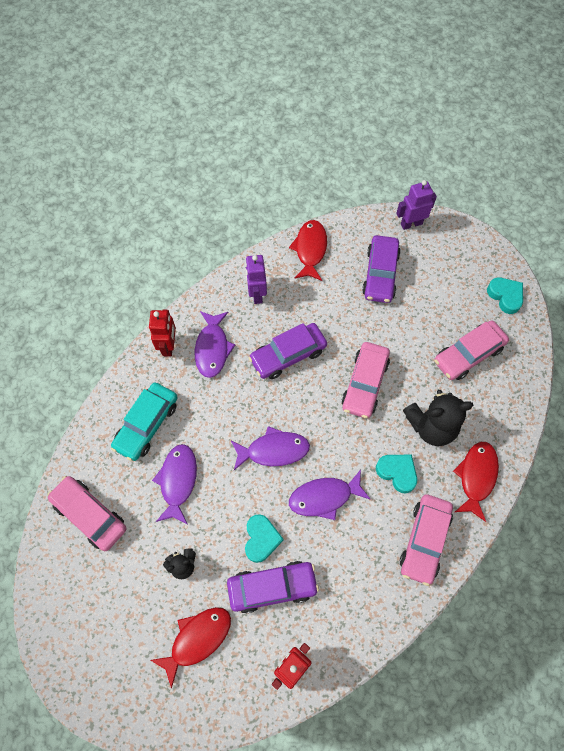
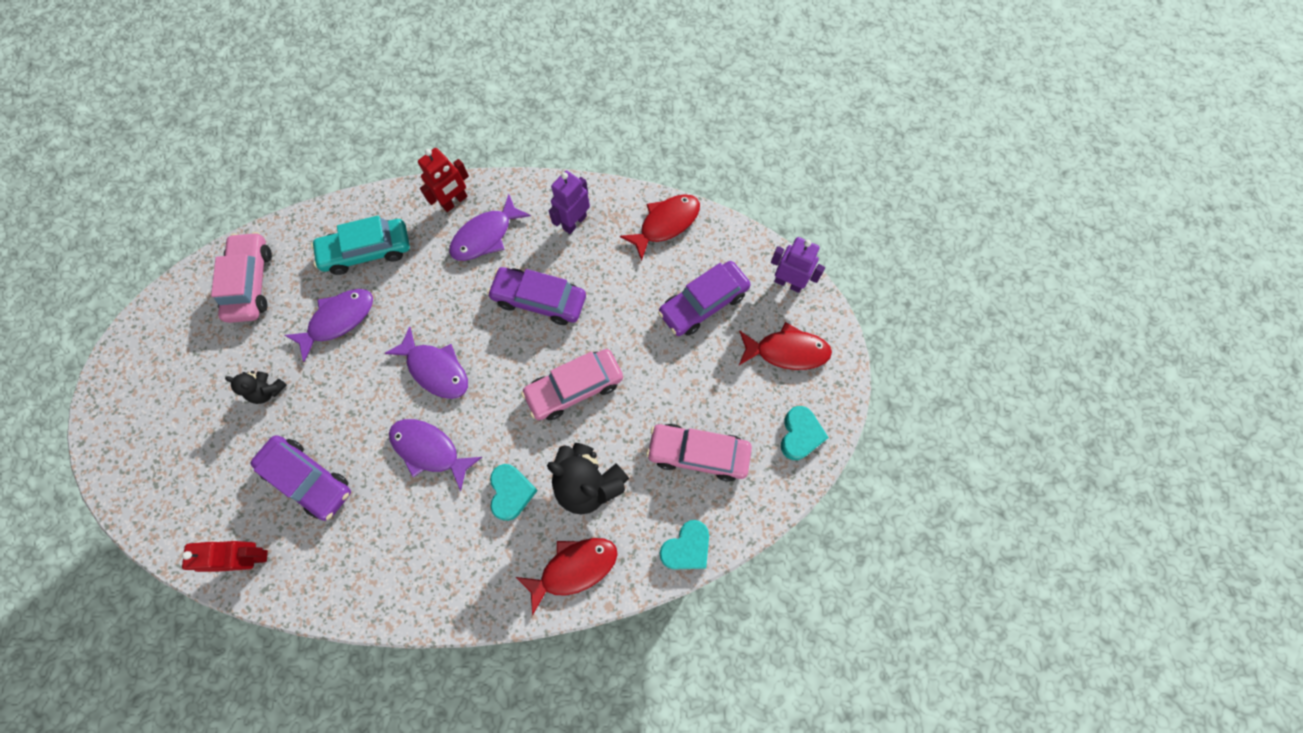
camera: 45 degrees right, 5 degrees up
(197, 639) = (214, 459): red fish -> red fish (787, 351)
(261, 539) = (344, 432): turquoise heart -> turquoise heart (686, 548)
(424, 540) = (466, 573): pink car -> none

